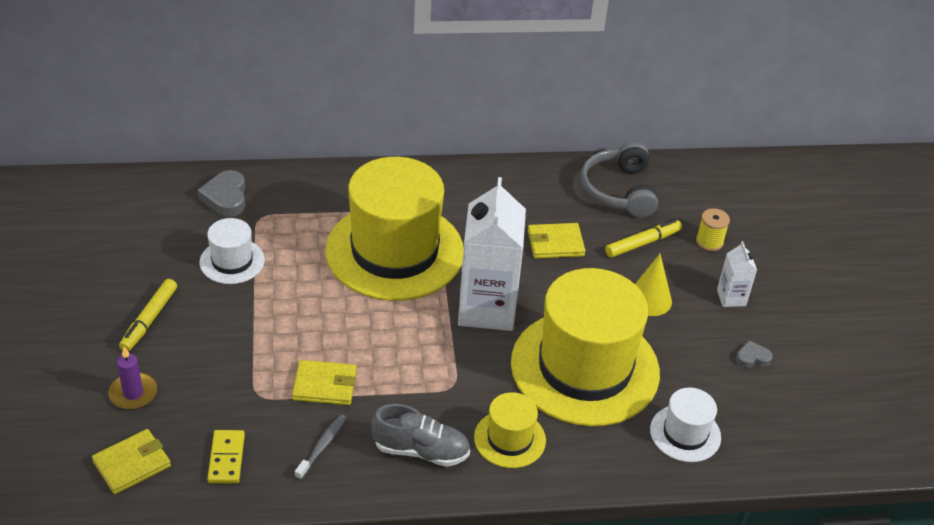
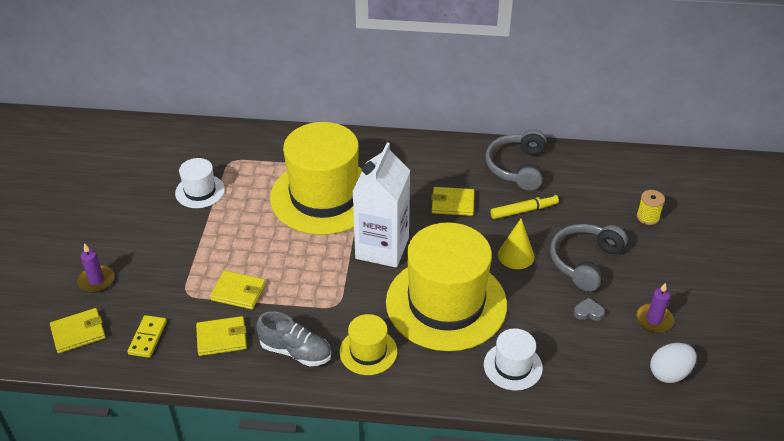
camera: 15 degrees right, 0 degrees up
(149, 320) = (126, 228): yellow marker -> none
(226, 197) = (210, 144): grey heart -> none
(322, 446) = (221, 338): grey toothbrush -> yellow wallet
(709, 242) = (580, 215): yellow spool -> yellow spool (647, 217)
(731, 298) = (585, 262): white carton -> grey headphones
(827, 357) = (654, 320): none -> purple candle
(862, 418) = (669, 373): none -> white egg

